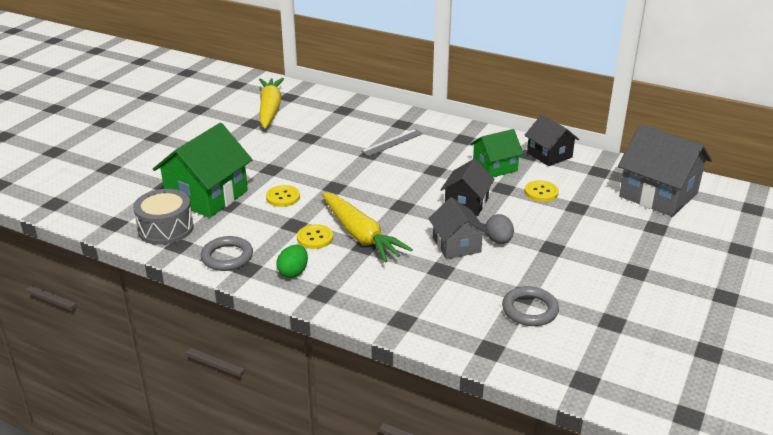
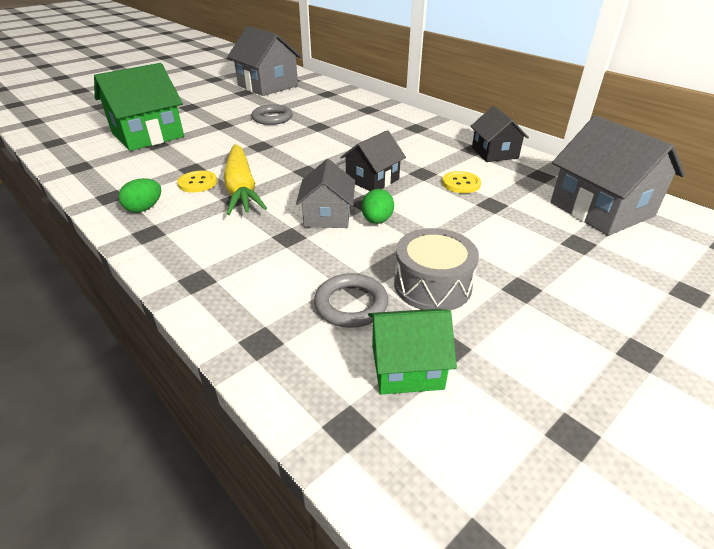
camera: 20 degrees right, 5 degrees up
(166, 228) = (86, 152): grey drum -> grey drum (432, 285)
(227, 257) = (105, 184): grey ring -> grey ring (272, 118)
(270, 109) = (267, 86): yellow carrot -> grey house
(283, 197) = (207, 146): yellow button -> none
(392, 142) = (346, 121): grey ruler -> none
(495, 167) = (428, 154): green house -> green house (407, 367)
(499, 241) = (377, 220): grey egg -> green egg

